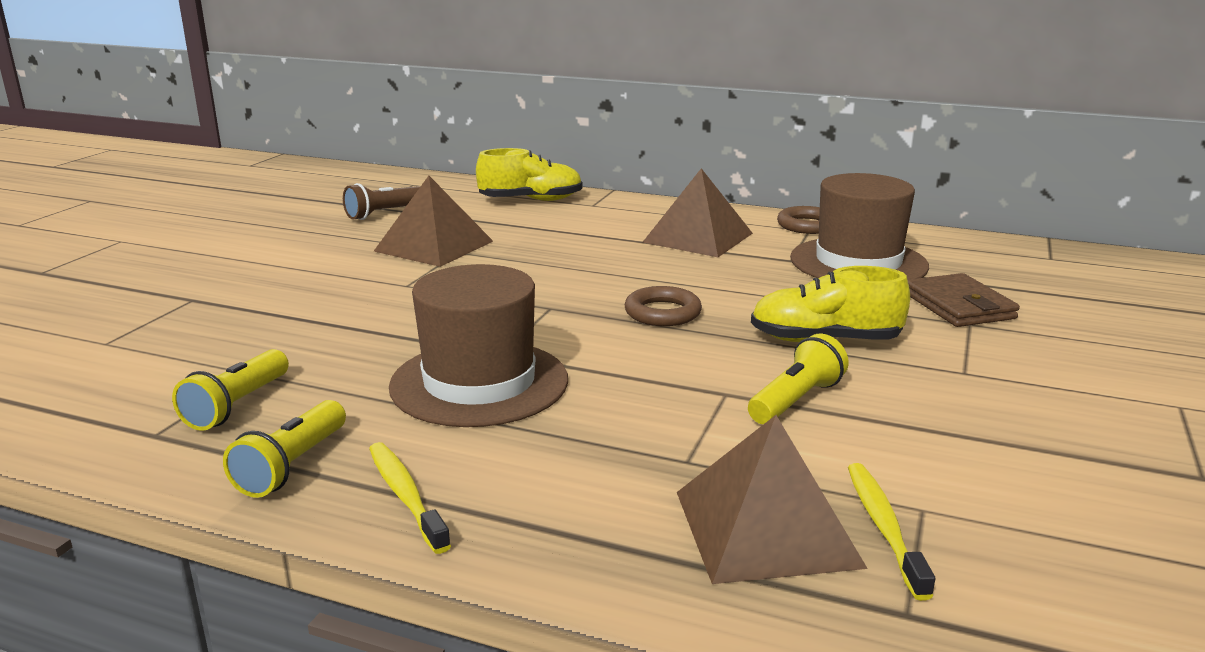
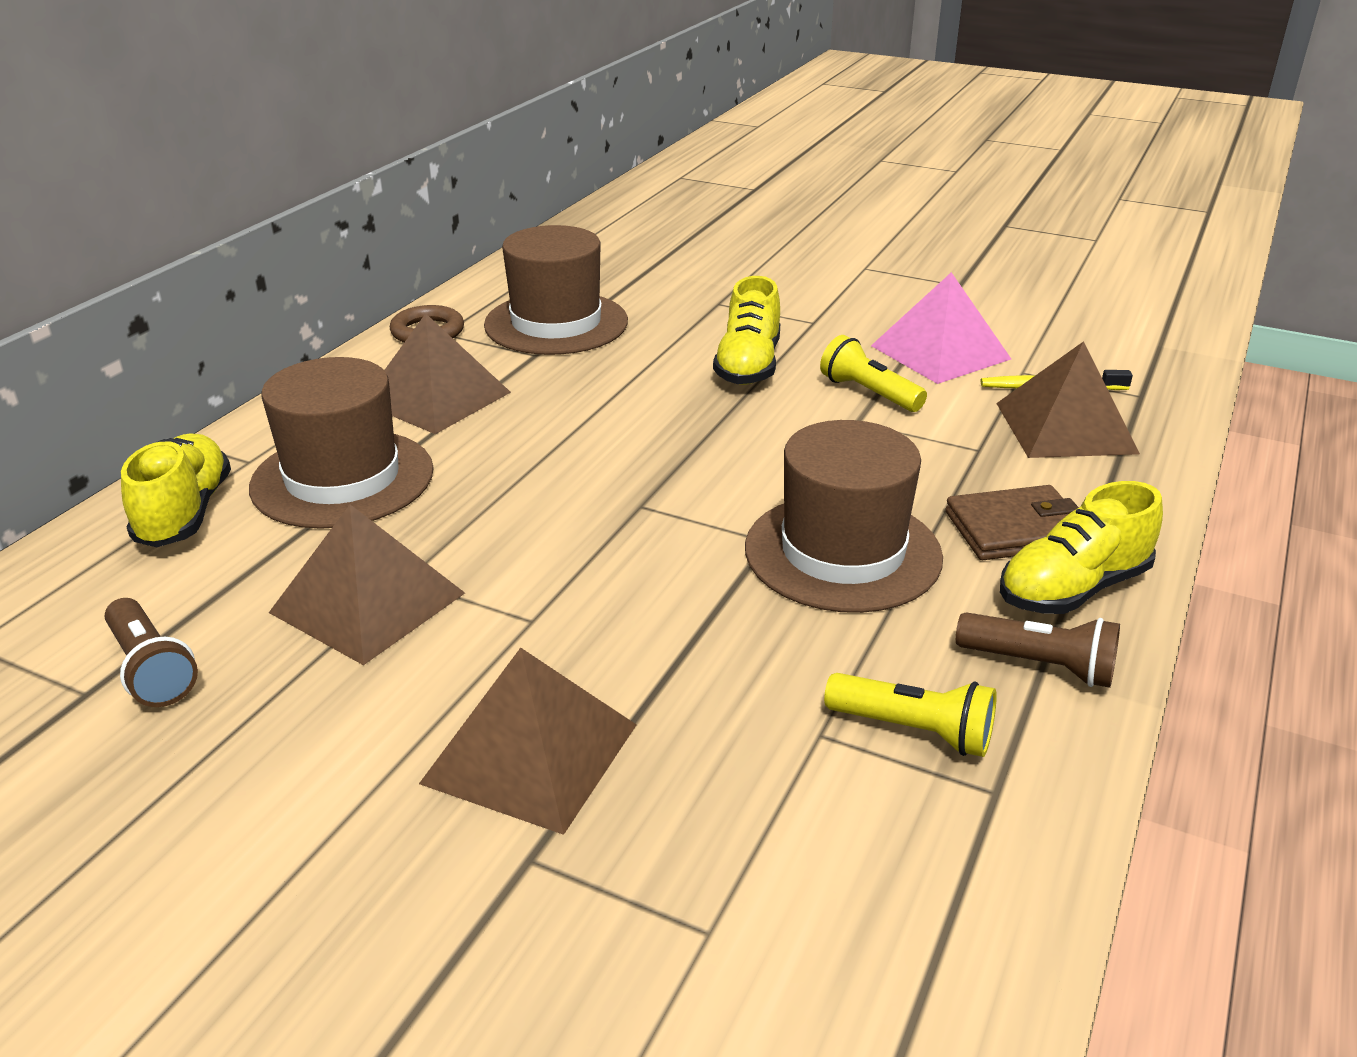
camera: 85 degrees left, 10 degrees up
(276, 293) = (530, 753): none -> brown pyramid
(292, 466) = (1040, 665): yellow flashlight -> brown flashlight
(405, 496) = (1073, 589): yellow toothbrush -> yellow shoe
(575, 226) = (342, 478): none -> brown hat
(662, 313) = (670, 437): brown ring -> none
(940, 449) = (940, 352): none -> pink pyramid
(958, 306) = (680, 300): brown wallet -> brown wallet (1015, 529)

